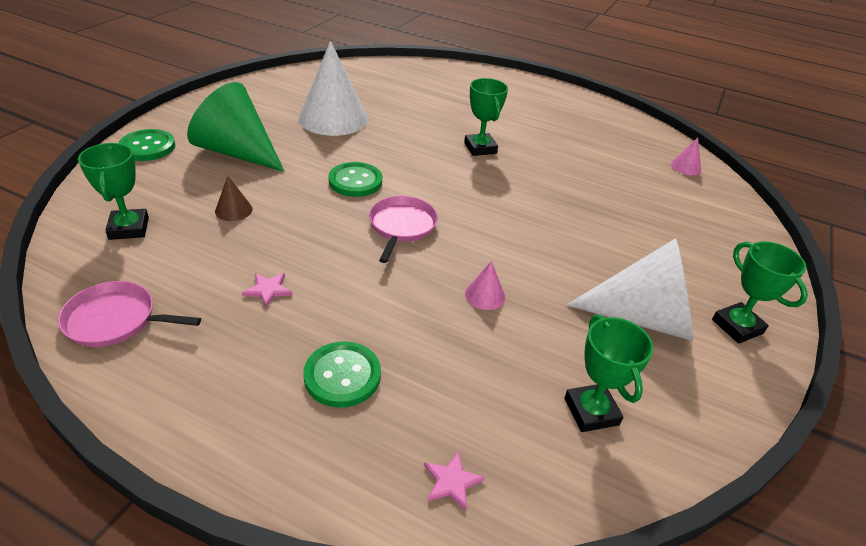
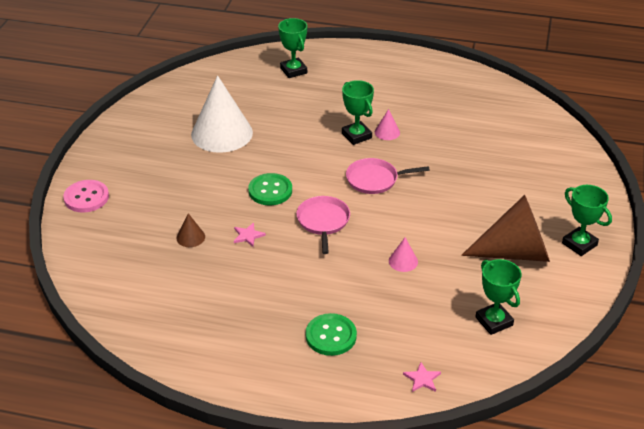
camera: 10 degrees left, 0 degrees up
(115, 320) = (162, 335): pink pan -> pink pan (375, 179)
(129, 228) = (123, 270): green trophy -> green trophy (293, 70)
(148, 147) = (86, 197): green button -> pink button
(237, 152) = (162, 185): green cone -> none
(268, 290) = (252, 292): pink star -> pink star (248, 235)
(643, 317) = (515, 252): white cone -> brown cone
(685, 167) = (527, 116): pink cone -> pink cone (387, 132)

